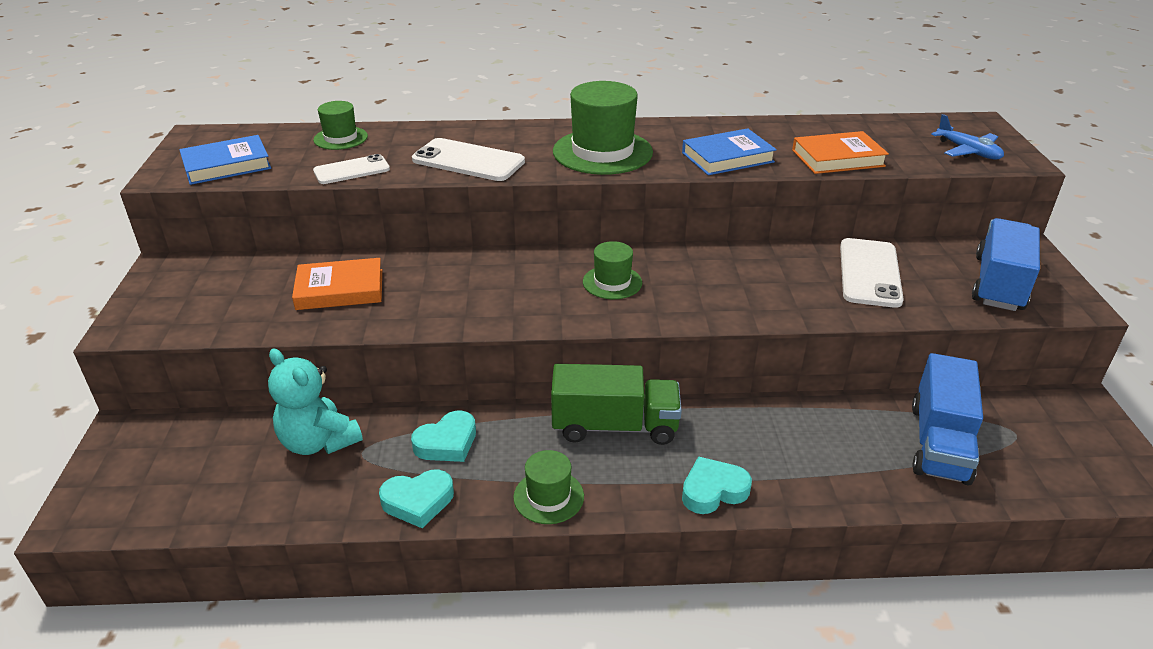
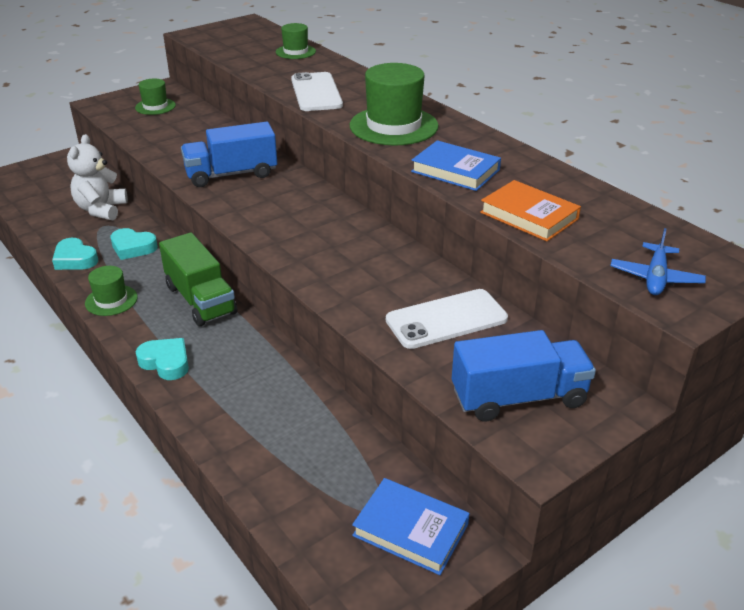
camera: 55 degrees right, 0 degrees up
(227, 165) = (222, 41): blue book -> blue book (410, 530)
(318, 442) = (101, 210): turquoise teddy bear -> white teddy bear
(340, 289) = (188, 136): orange book -> none
(351, 170) = (258, 69): white phone -> none
(612, 282) = (295, 214): green hat -> green hat (155, 106)
(939, 443) = (318, 462): blue truck -> blue truck (231, 174)

